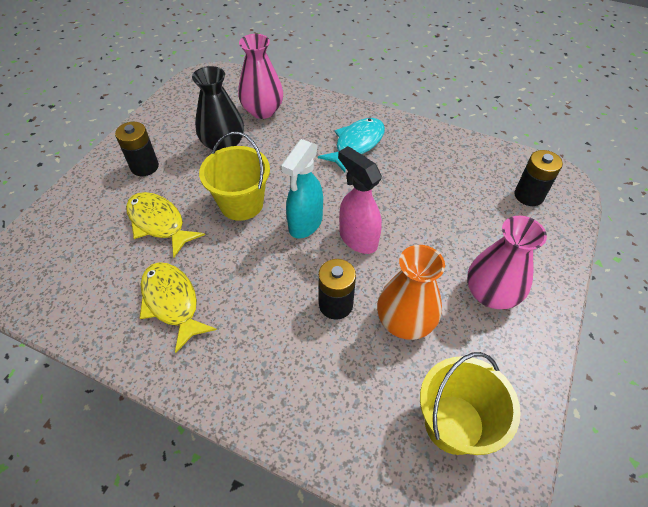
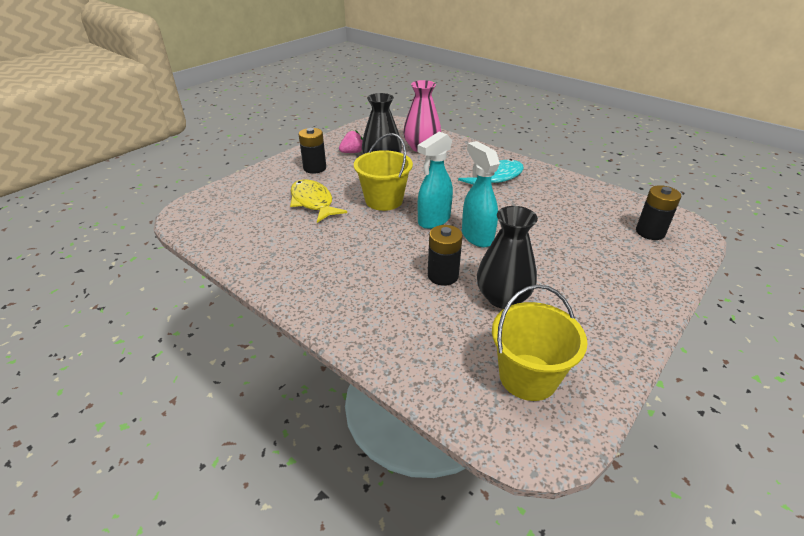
camera: 15 degrees right, 15 degrees down
(172, 302) = (305, 251): yellow fish -> none
(183, 132) = (352, 152): none -> pink strawberry
(357, 239) = (476, 236): pink spray bottle -> turquoise spray bottle
(405, 321) = (502, 297): orange vase -> black vase
(490, 294) = (592, 293): pink vase -> none

